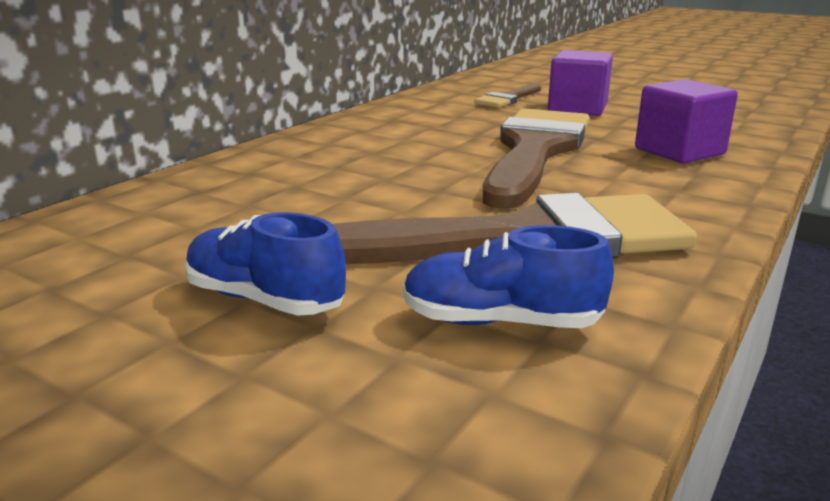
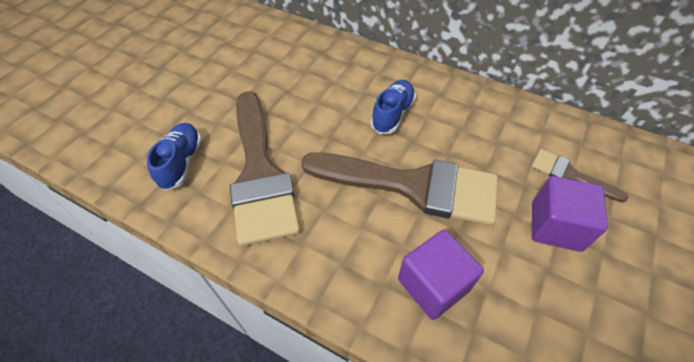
camera: 85 degrees right, 30 degrees up
(264, 299) = (209, 94): blue shoe -> blue shoe (392, 114)

